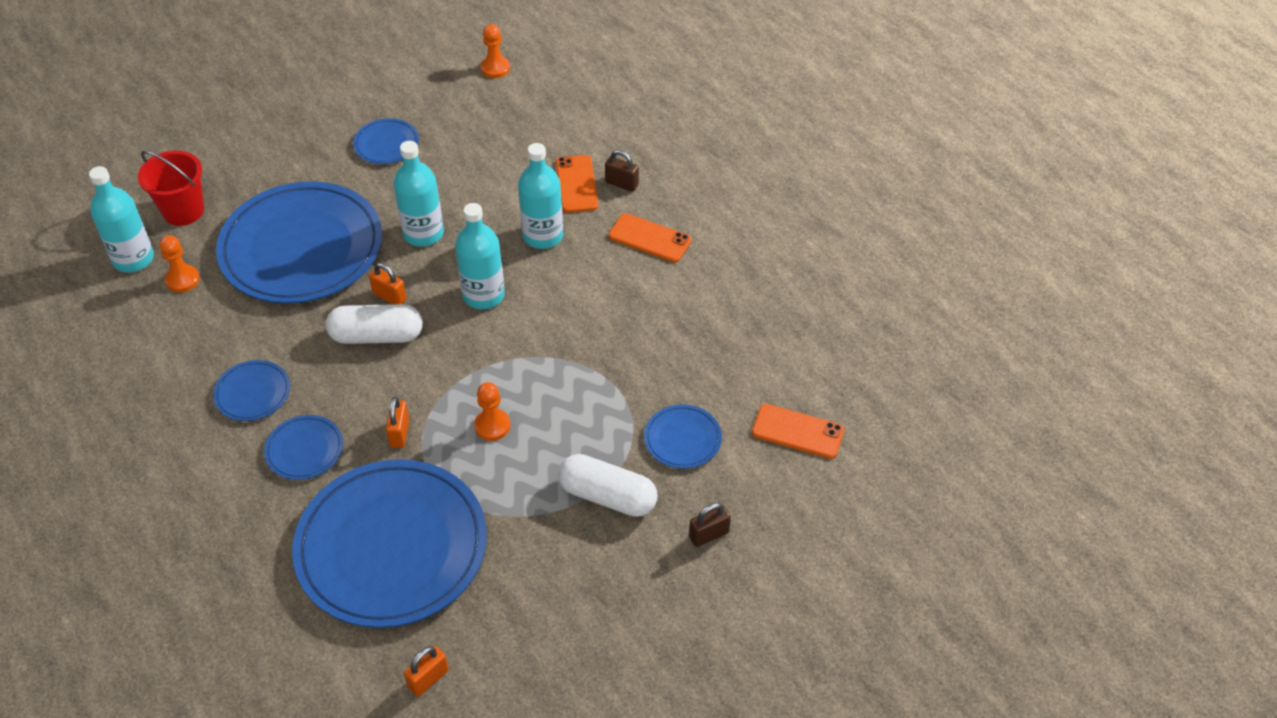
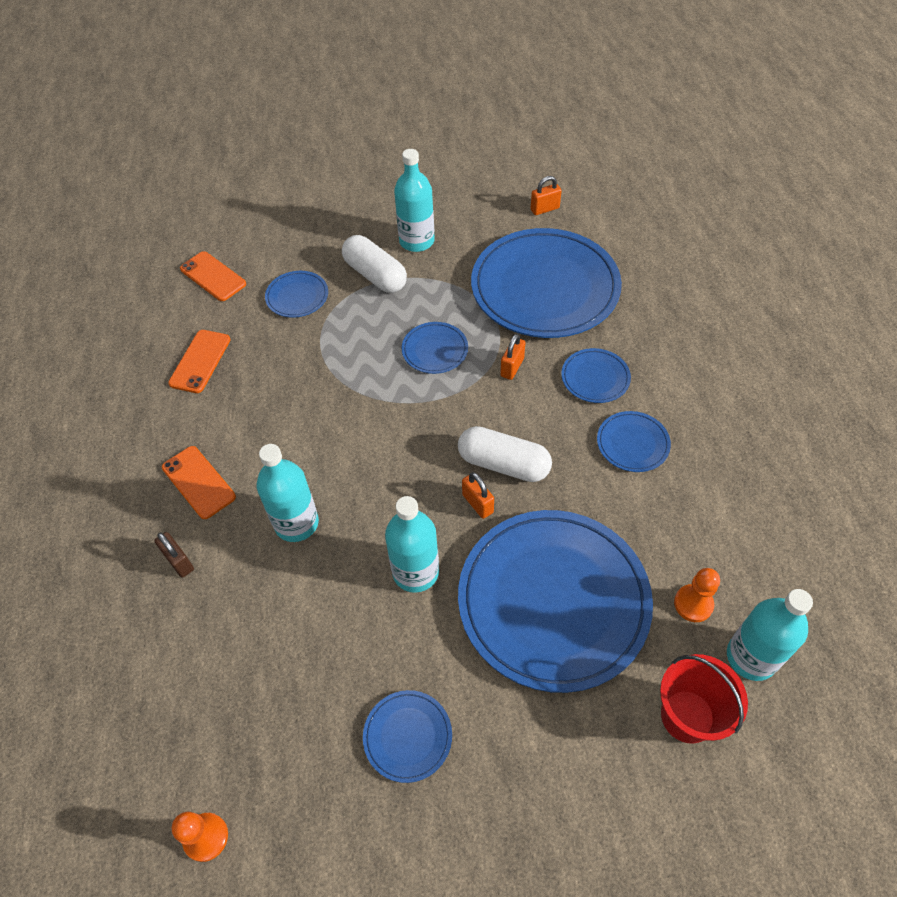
camera: 155 degrees left, 5 degrees up
(483, 295) = (387, 474): turquoise bottle -> turquoise bottle (416, 241)
(492, 426) = (435, 350): orange pawn -> blue plate
(576, 184) = (224, 580): orange phone -> orange phone (200, 361)
(709, 535) = (323, 233): brown padlock -> none

